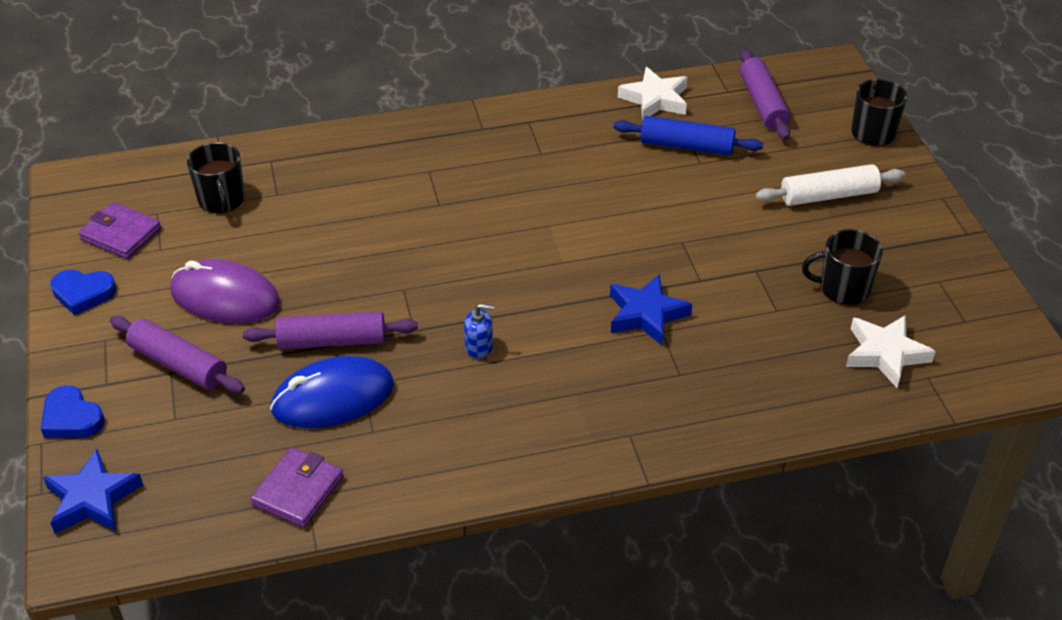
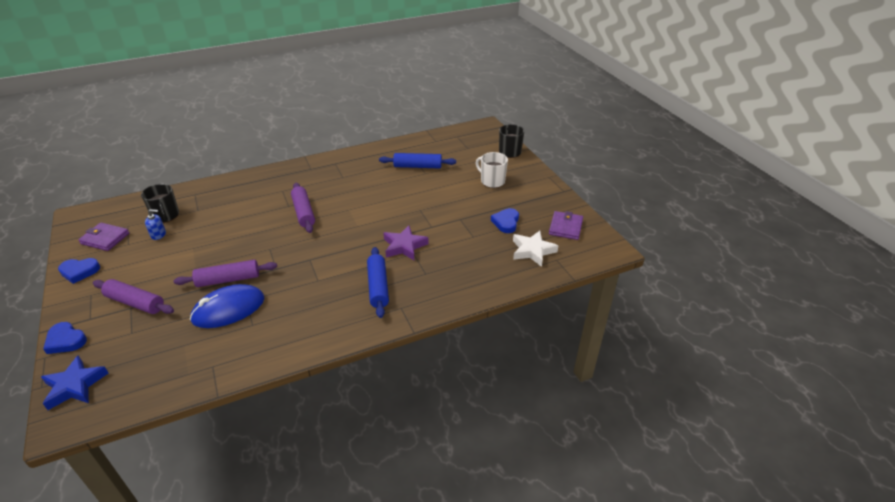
camera: 10 degrees left, 5 degrees down
(225, 297) = (165, 264): purple mouse -> none
(298, 490) = (206, 363): purple wallet -> purple wallet (565, 227)
(479, 346) = (313, 272): blue soap dispenser -> blue soap dispenser (158, 234)
(592, 389) = (378, 287): none -> blue rolling pin
(646, 314) = (404, 246): blue star -> purple star
(655, 99) = (399, 148): white star -> none
(762, 103) = (453, 144): purple rolling pin -> purple rolling pin (303, 212)
(828, 195) = (492, 181): white rolling pin -> white mug
(843, 288) = (506, 222): black mug -> blue heart

